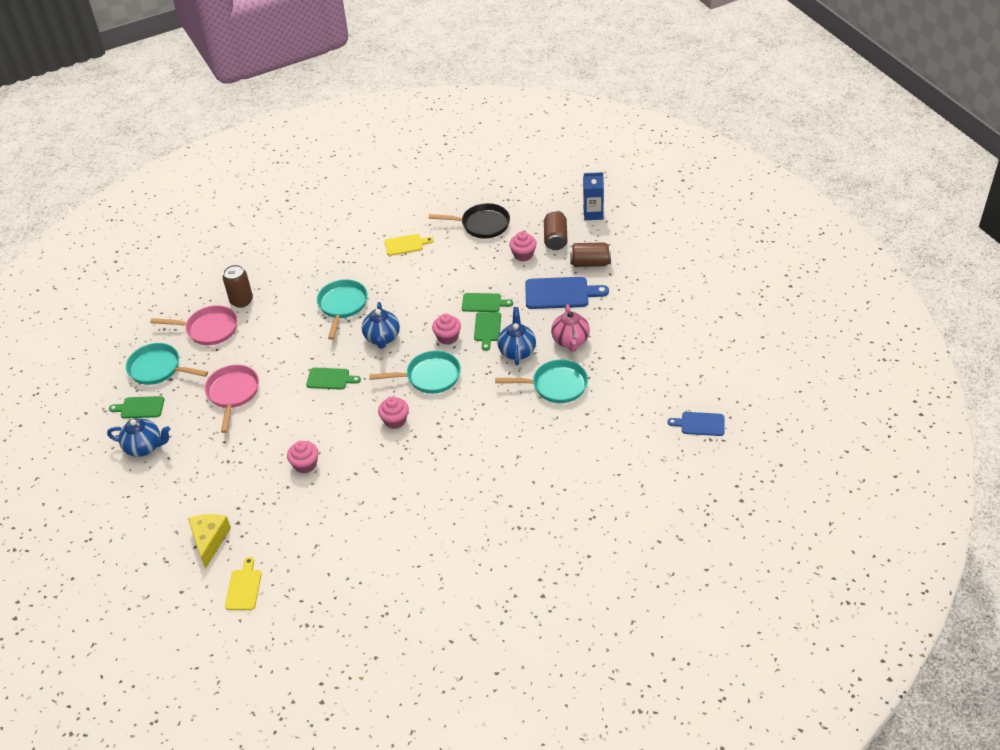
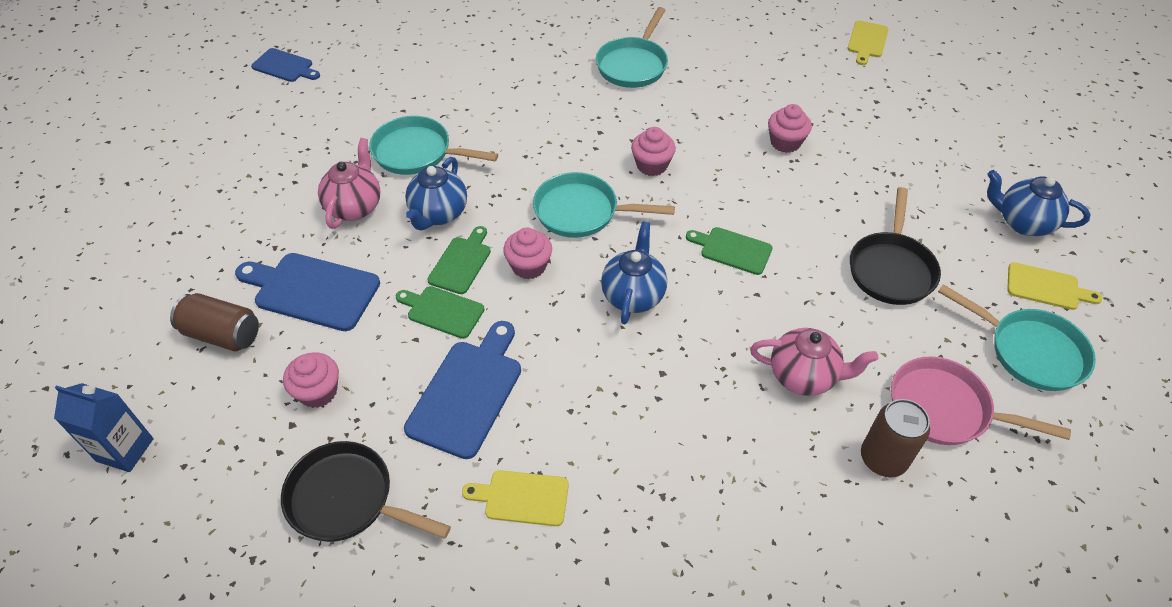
camera: 165 degrees left, 5 degrees up
(140, 407) = (1046, 287): green cutting board -> yellow cutting board
(209, 540) = (911, 91): yellow cheese -> none
(233, 393) = (891, 269): pink pan -> black pan
(282, 324) = (803, 376): none -> pink teapot
(342, 306) = (686, 383): turquoise pan -> turquoise pan (633, 65)
(450, 273) = (468, 393): none -> blue cutting board
(555, 239) = (238, 410): brown can -> none

